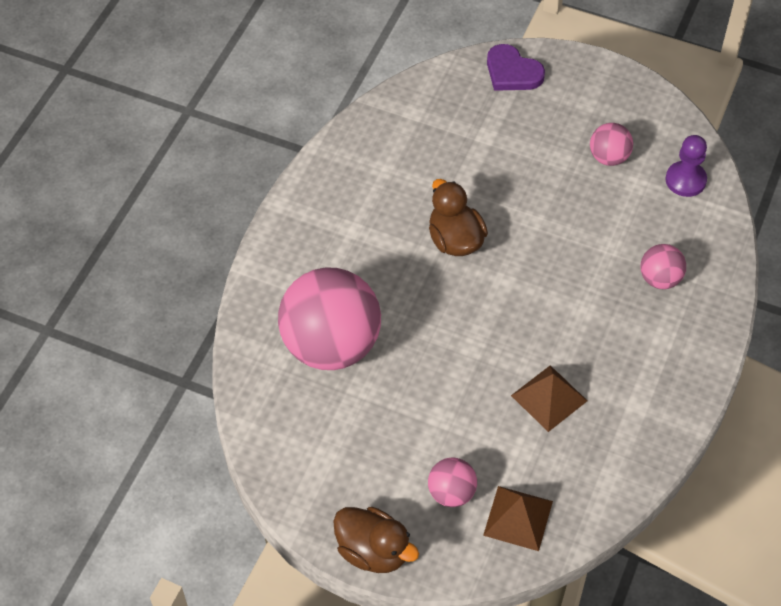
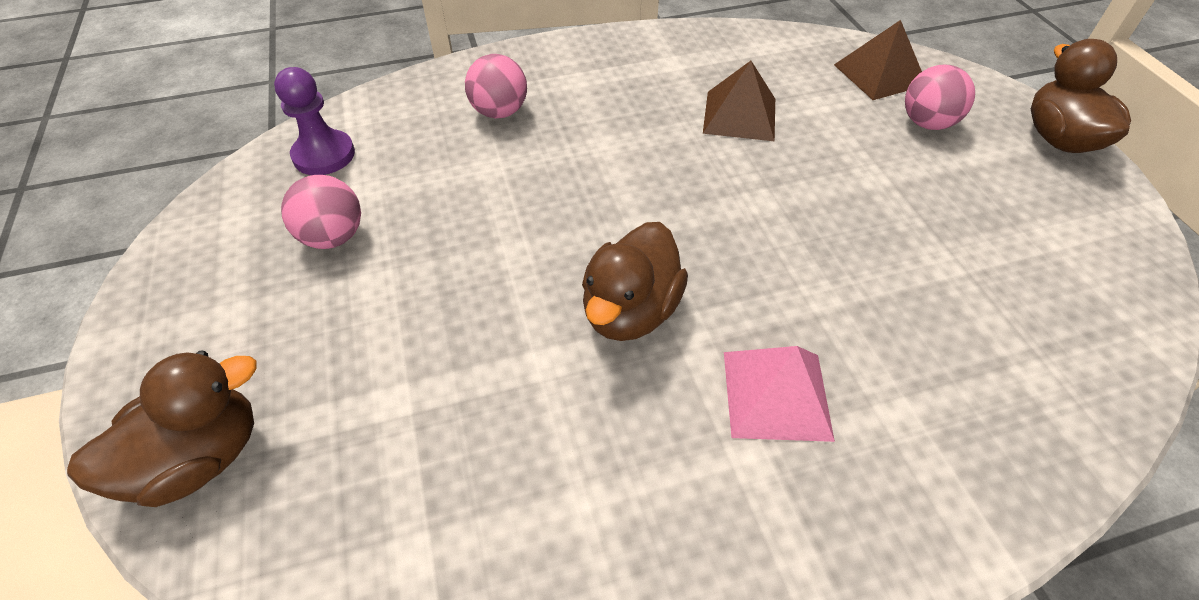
camera: 130 degrees left, 5 degrees down
(331, 345) = (940, 332): pink ball -> none
(365, 259) = (776, 394): none -> pink pyramid
(512, 72) = (199, 458): purple heart -> brown duck

